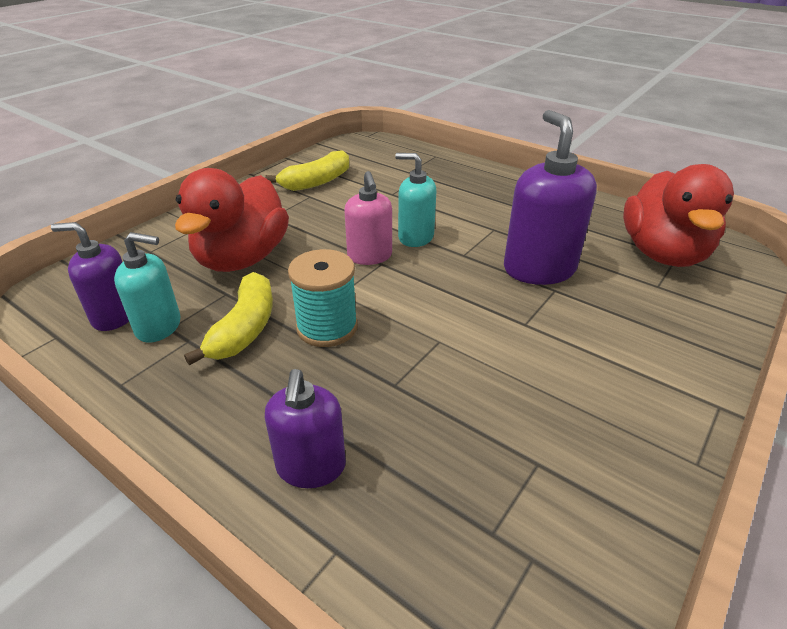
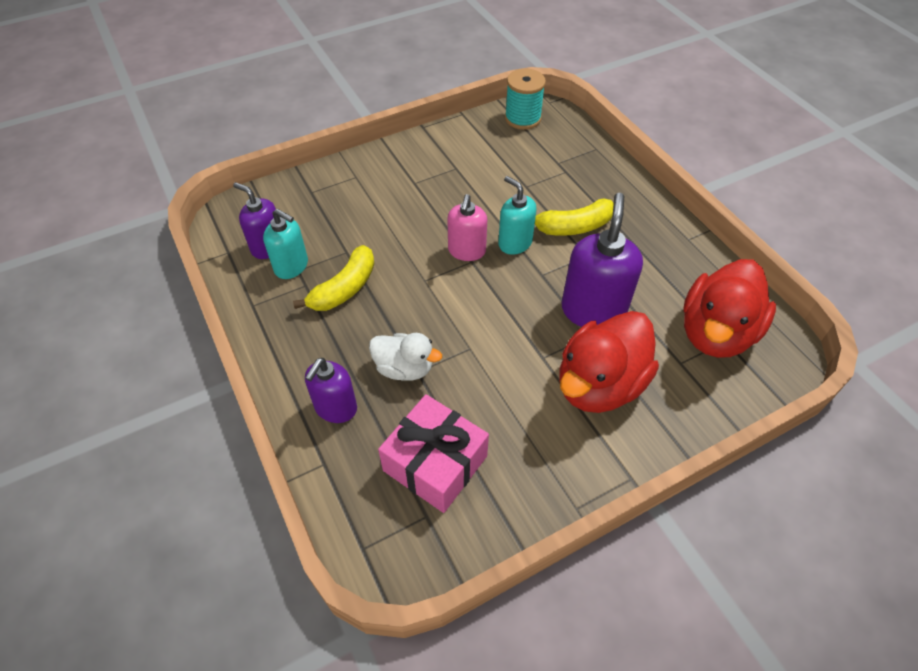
camera: 25 degrees right, 15 degrees up
(242, 258) = (372, 221): red duck -> red duck (599, 384)
(316, 182) = (470, 152): yellow banana -> yellow banana (573, 227)
(327, 327) = (399, 307): turquoise spool -> turquoise spool (522, 118)
(375, 387) = (404, 368): none -> white duck
(493, 482) = (435, 463): none -> pink gift

